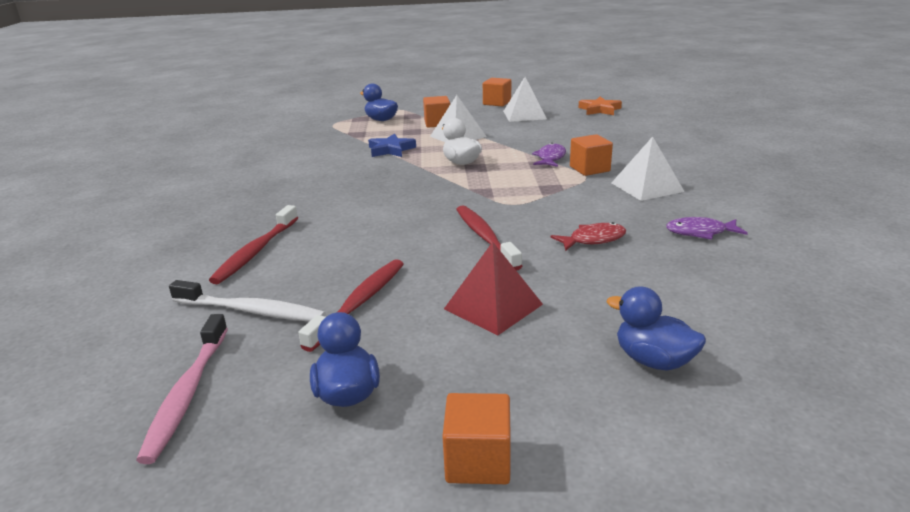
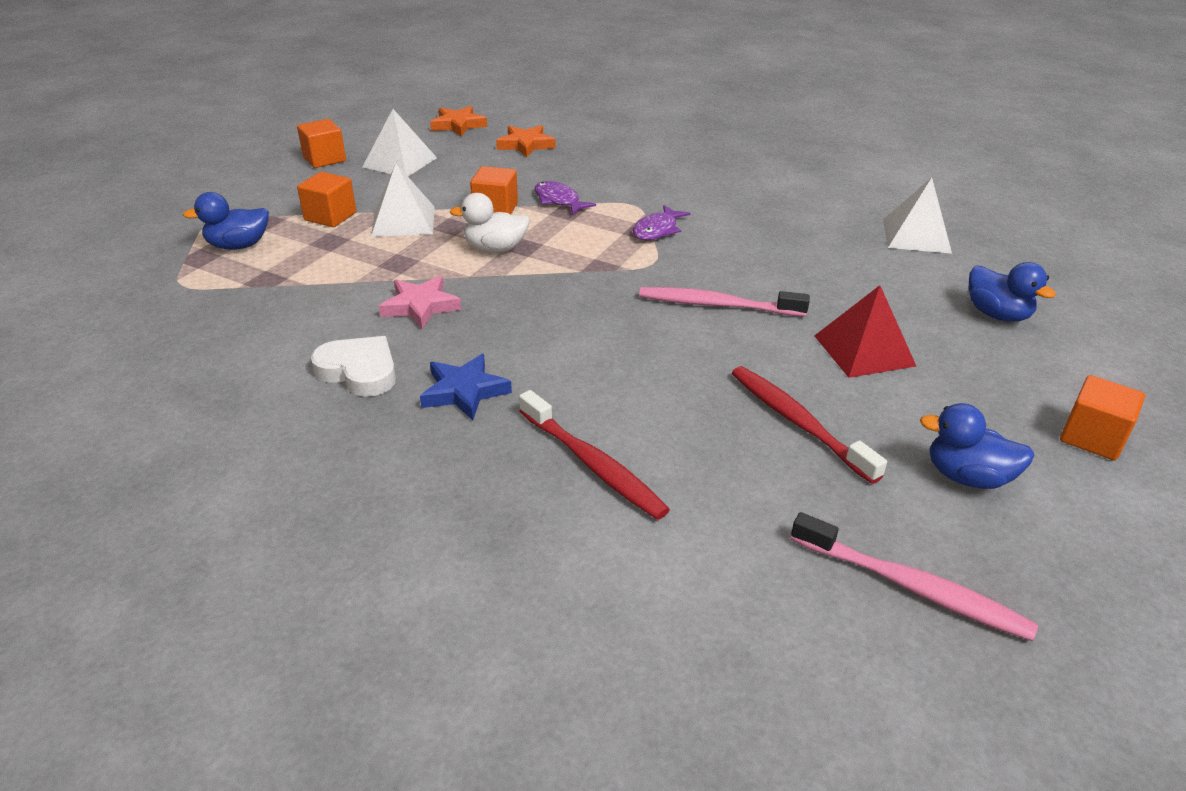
camera: 60 degrees left, 10 degrees up
(251, 311) = (757, 502): white toothbrush -> none
(295, 175) = (359, 371): none -> white heart
(372, 167) = (420, 306): none -> pink star
(391, 150) = (376, 276): blue star -> blue star (464, 391)
(485, 237) = (717, 305): red toothbrush -> pink toothbrush
(589, 169) = (617, 195): orange cube -> orange cube (495, 209)
(593, 240) = (778, 257): red fish -> none
(609, 129) = (526, 145): none -> orange star
(646, 187) = (695, 190): white pyramid -> white pyramid (916, 236)
(653, 361) = (997, 314): blue duck -> blue duck turned 105 degrees counterclockwise
(700, 232) = (811, 210): purple fish -> purple fish (657, 230)

